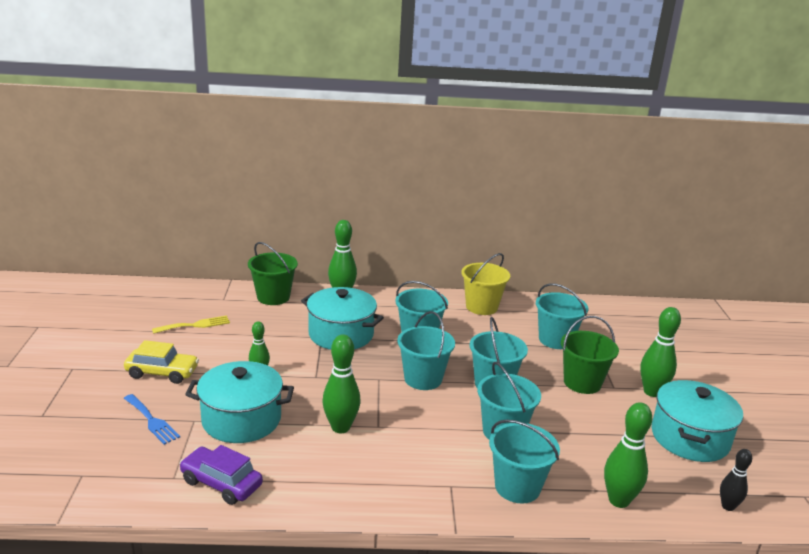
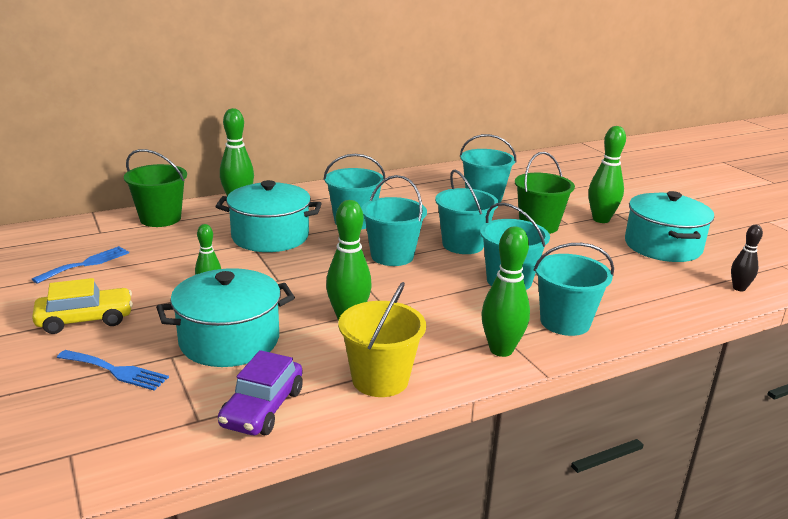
camera: 25 degrees left, 0 degrees up
(195, 325) = (86, 264): yellow fork -> blue fork
(221, 483) = (262, 408): purple car -> purple car turned 75 degrees counterclockwise
(481, 307) = (391, 185): yellow bucket -> yellow bucket (380, 379)
(618, 500) = (656, 308): green bowling pin -> green bowling pin (501, 350)

